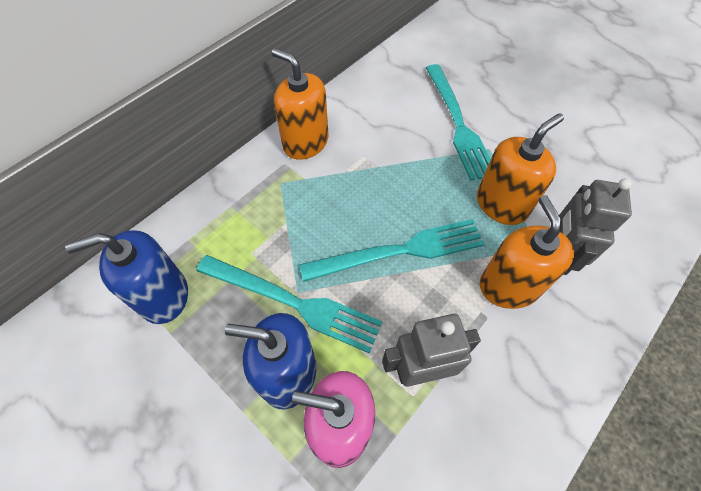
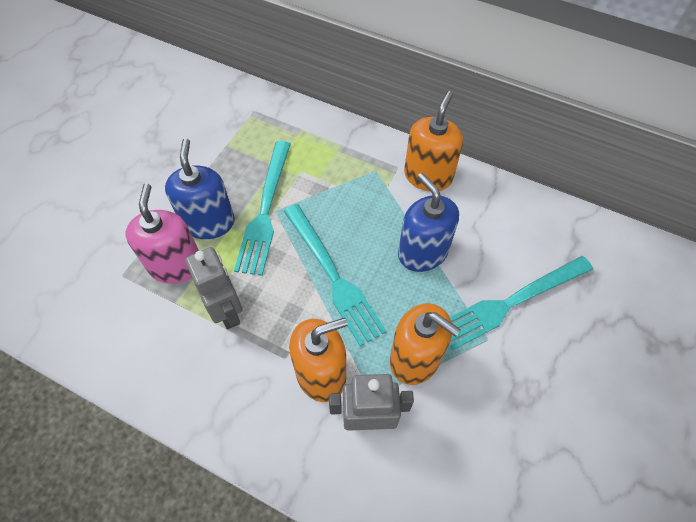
camera: 75 degrees right, 0 degrees up
(163, 296) = (252, 131): blue soap dispenser -> blue soap dispenser (422, 252)

